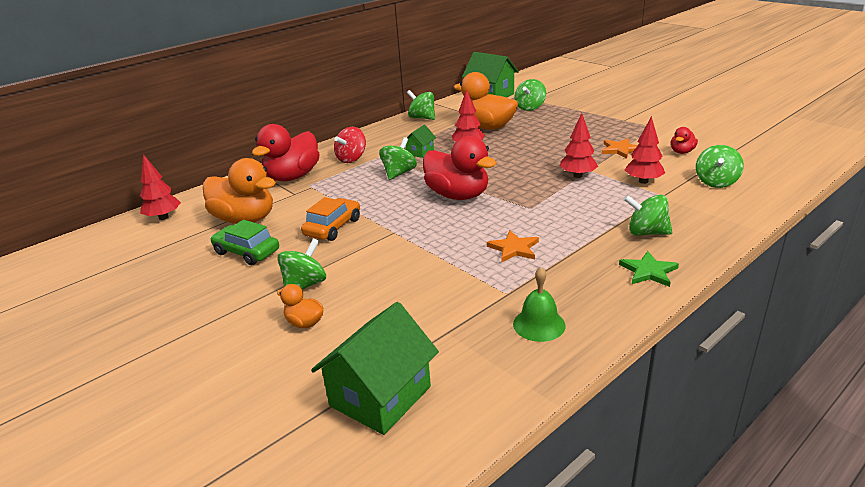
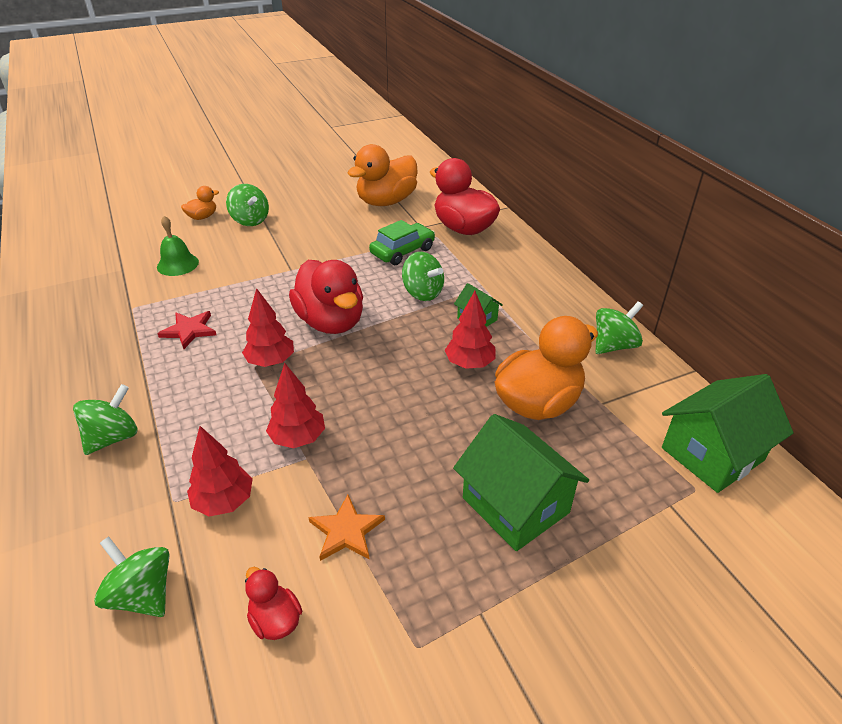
camera: 105 degrees right, 10 degrees up
(163, 217) = (423, 169): red tree -> red tree (271, 362)
(246, 252) = (326, 200): green car -> green car (402, 251)
(333, 227) = (331, 240): orange car -> none
(351, 159) = (489, 267): red spinning top -> none
(380, 396) = (96, 235): green house -> green house (515, 505)
(458, 195) = (331, 322): red duck -> red duck turned 90 degrees counterclockwise
(514, 248) = (189, 330): orange star -> red star
(530, 108) = (617, 487): green spinning top -> none
(539, 324) = (76, 312): green bell -> green bell (178, 264)
(648, 271) = (56, 404): green star -> none

